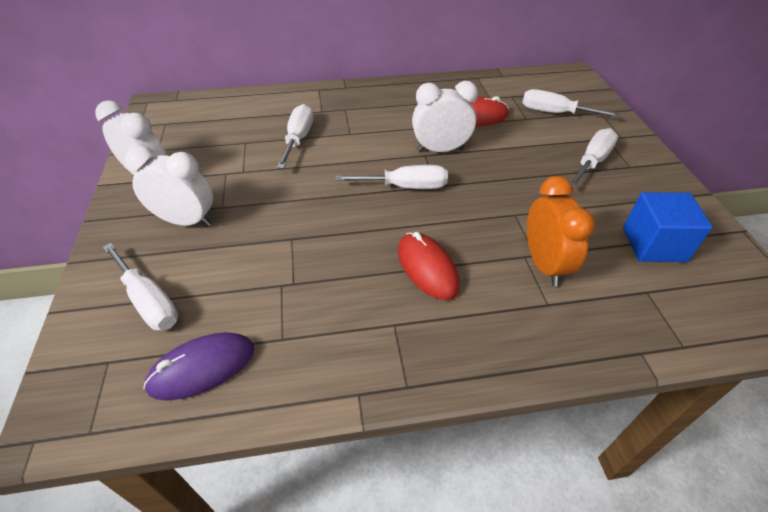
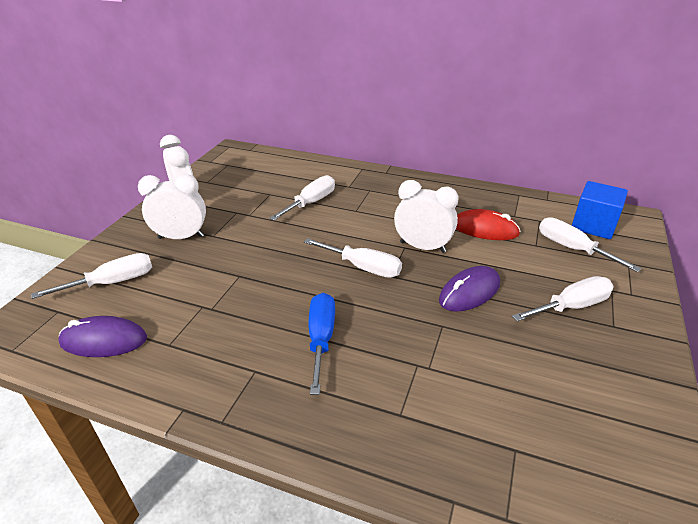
camera: 30 degrees right, 10 degrees down
(149, 301) = (112, 282): white screwdriver -> white screwdriver turned 105 degrees counterclockwise
(186, 221) = (181, 237): white clock -> white clock turned 45 degrees counterclockwise
(427, 268) = (321, 339): red mouse -> blue screwdriver
(511, 177) = (469, 292): none -> purple mouse
(544, 264) = (429, 379): orange clock -> none
(653, 244) = (567, 409): blue cube -> blue cube (593, 225)

